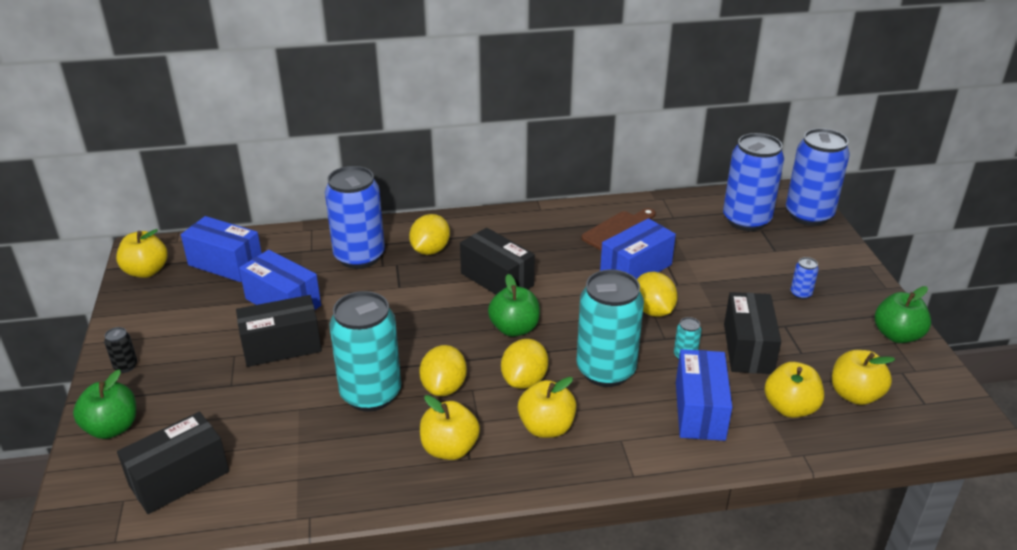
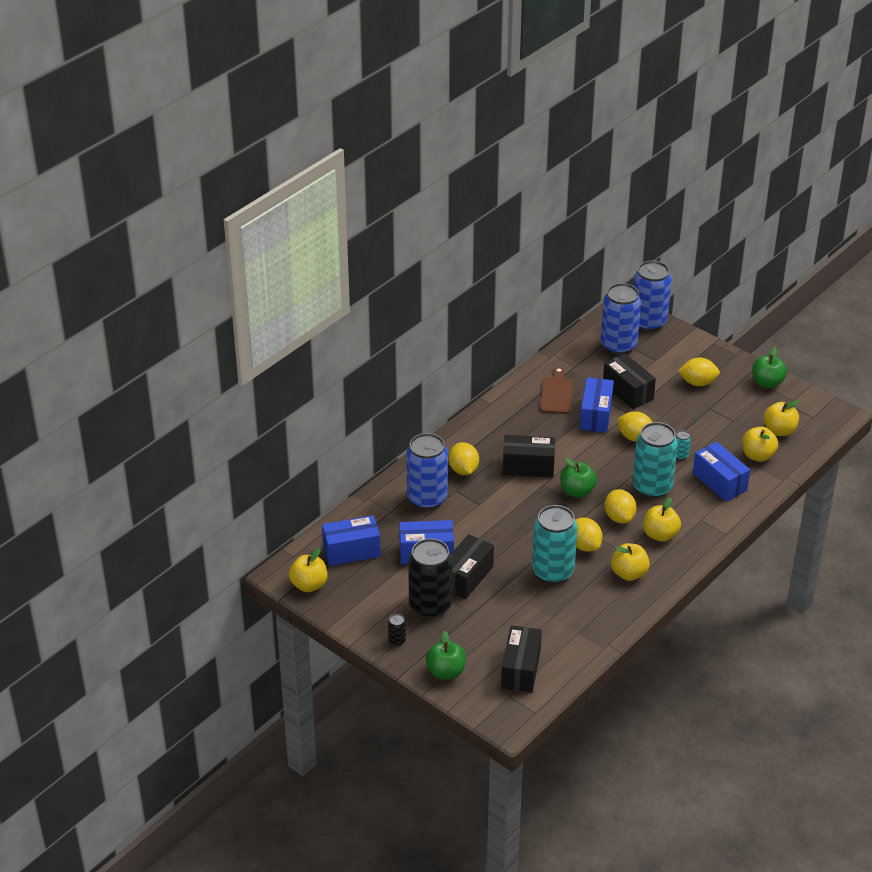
camera: 40 degrees left, 5 degrees up
(207, 352) = (430, 606): none -> black can
(748, 348) = (706, 433): black box -> black box (628, 391)
(800, 294) = (698, 383): blue can -> yellow lemon

